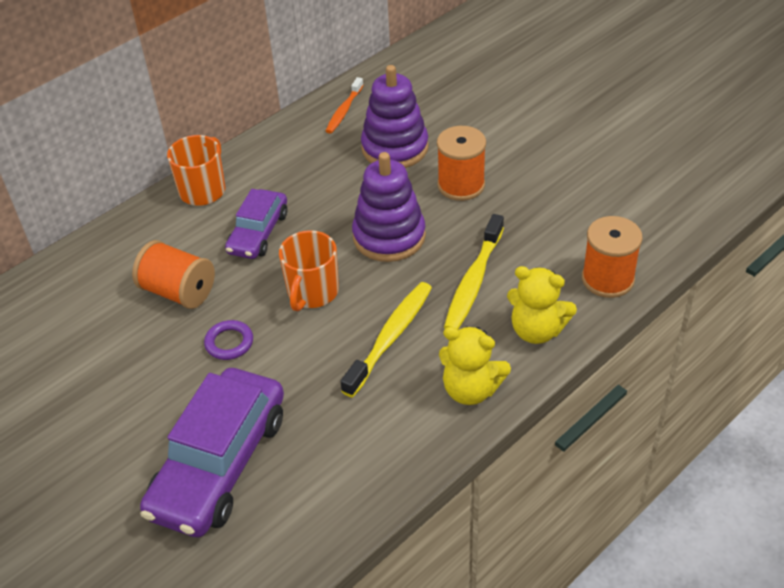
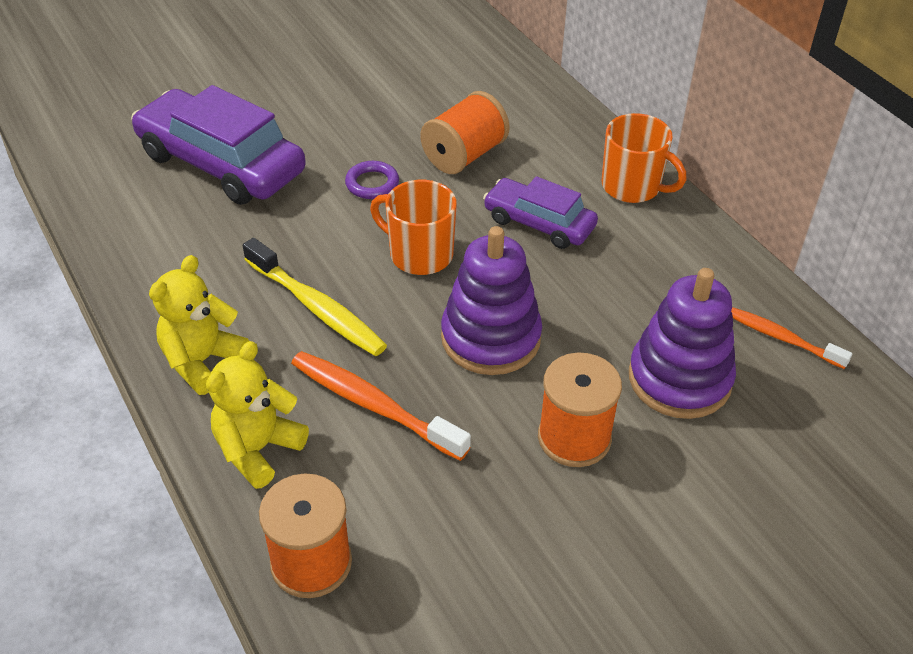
camera: 100 degrees right, 0 degrees up
(473, 281) = (373, 405): yellow toothbrush -> orange toothbrush

